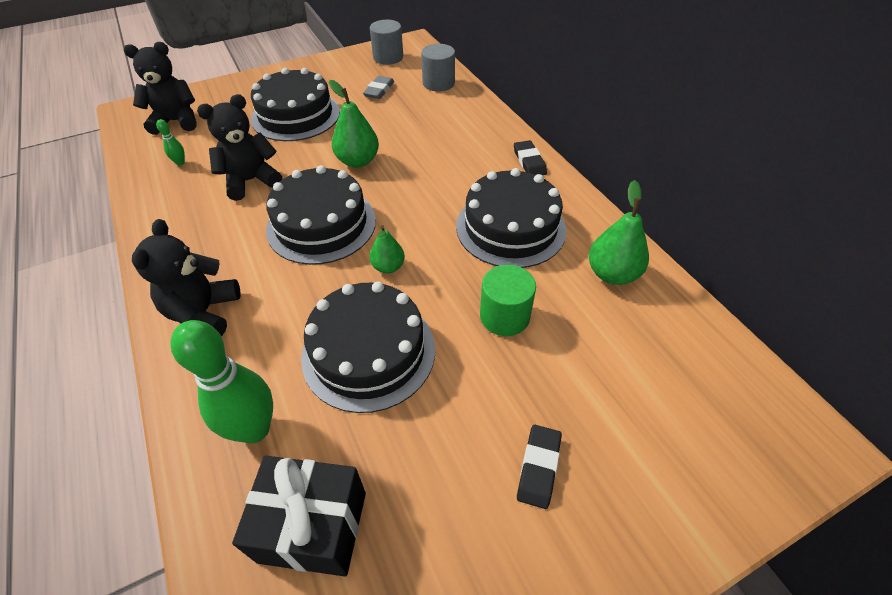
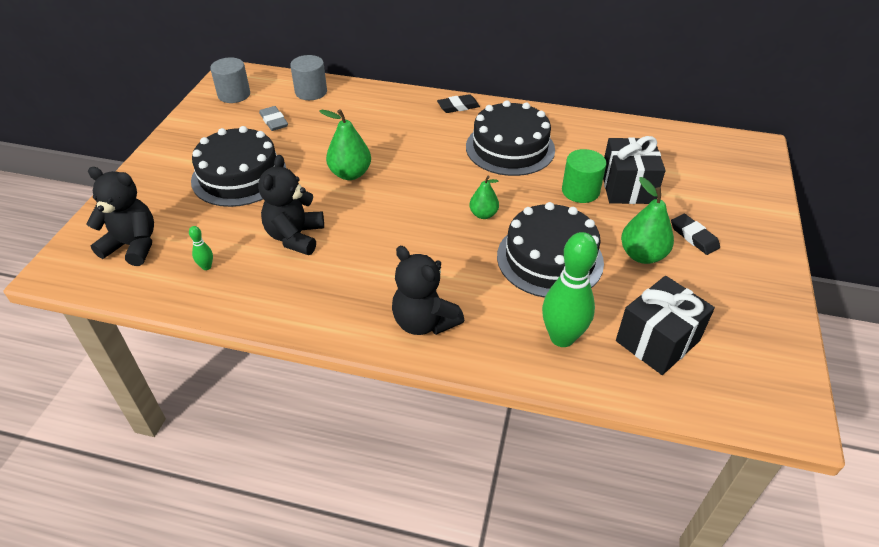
camera: 50 degrees left, 5 degrees down
(176, 121) = (133, 246): black teddy bear -> black teddy bear turned 75 degrees clockwise
(321, 224) = (400, 224): black cake -> none
(529, 162) = (458, 106): black eraser -> black eraser turned 45 degrees counterclockwise
(558, 352) = (627, 187): none -> black gift
(612, 274) = (592, 136): green pear -> green pear (642, 255)

